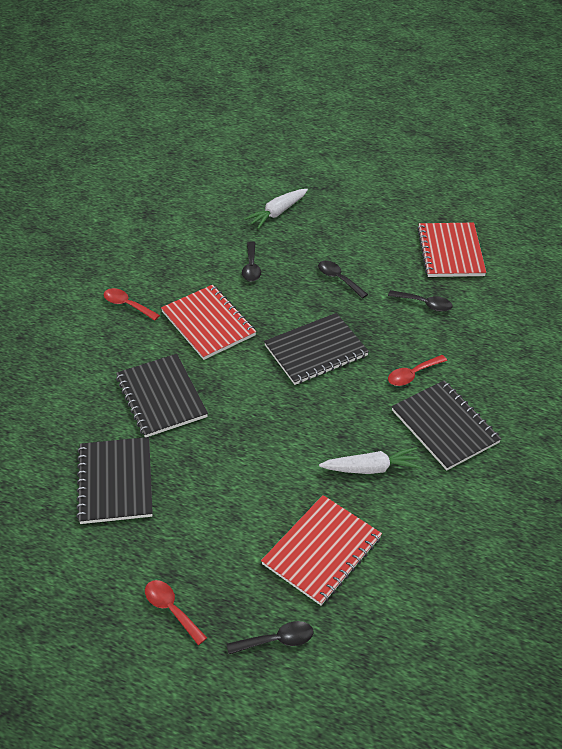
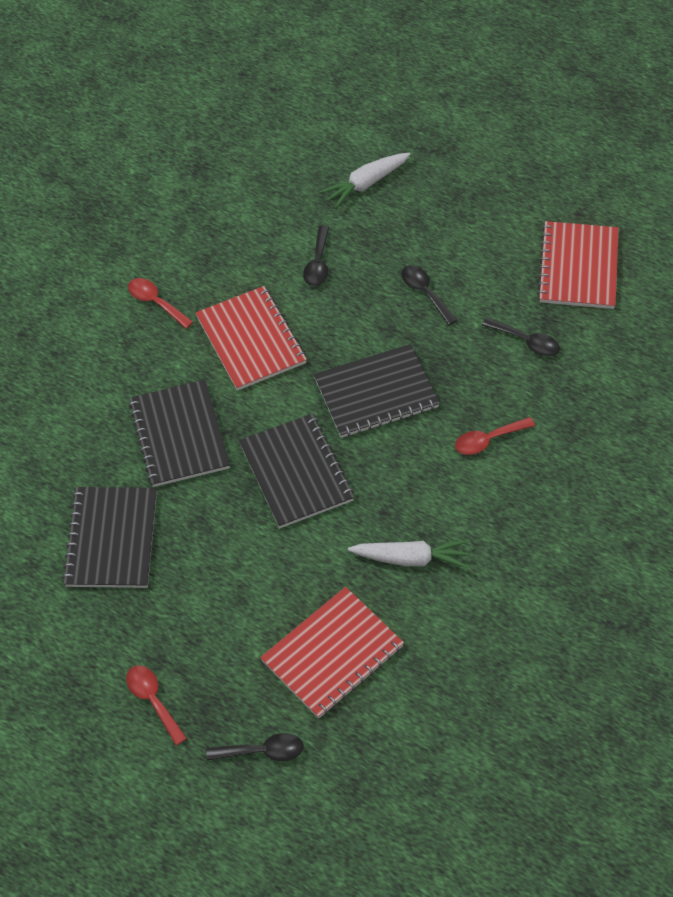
camera: 10 degrees right, 10 degrees up
(445, 426) = (511, 514): black notebook -> black notebook (296, 472)

